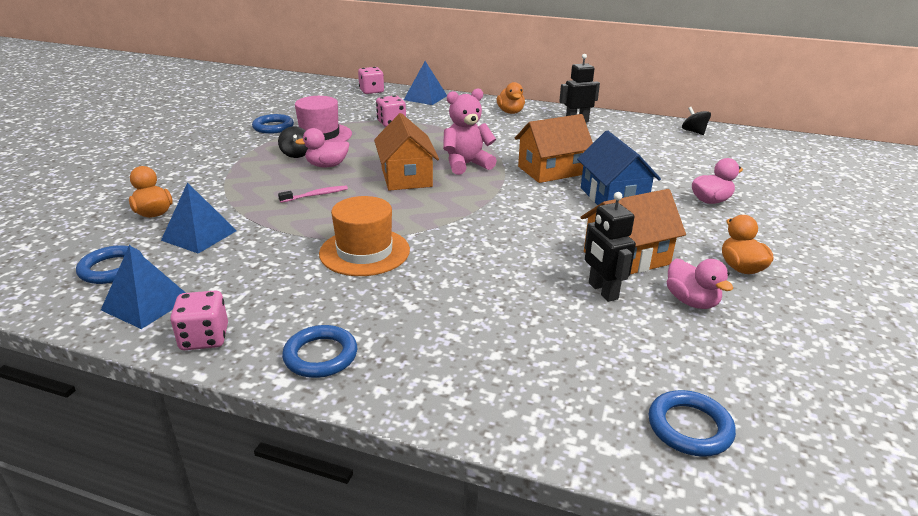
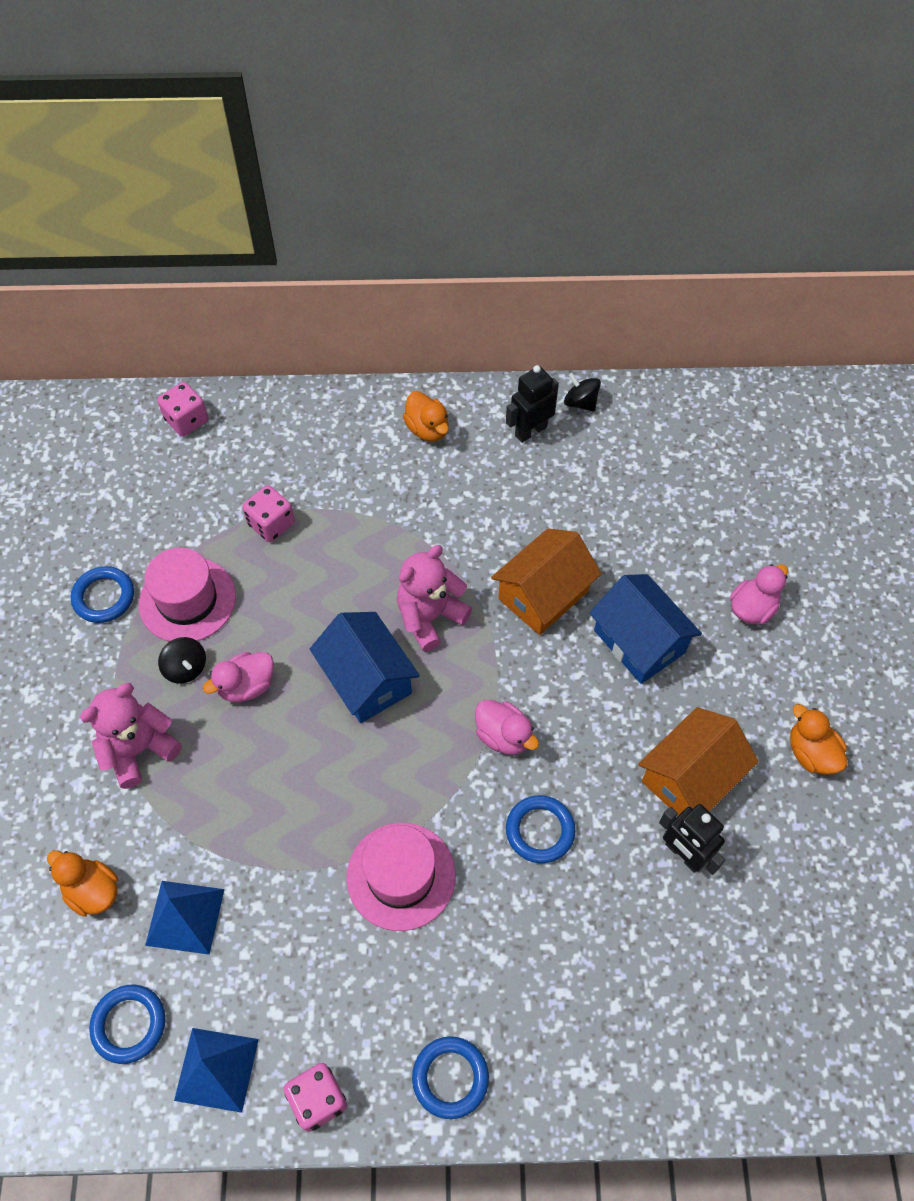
camera: 20 degrees left, 30 degrees up
(239, 173) = (139, 749): none -> pink teddy bear
(316, 195) = (275, 769): pink toothbrush -> none
(364, 252) = (401, 876): orange hat -> pink hat
(406, 177) = (367, 679): orange house -> blue house
(425, 97) = (281, 418): blue pyramid -> none
(689, 427) = (813, 1041): blue ring -> blue ring (540, 831)
(691, 301) = (775, 839): pink duck -> pink duck (503, 736)
(694, 132) = (694, 413): black spinning top -> black spinning top (580, 402)

